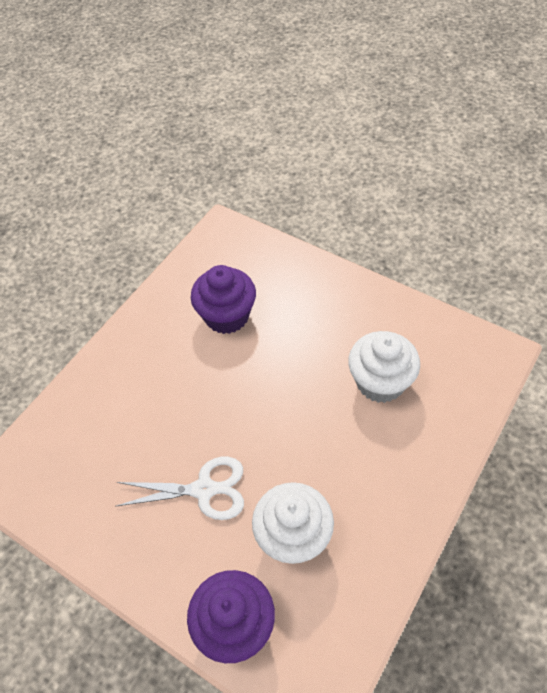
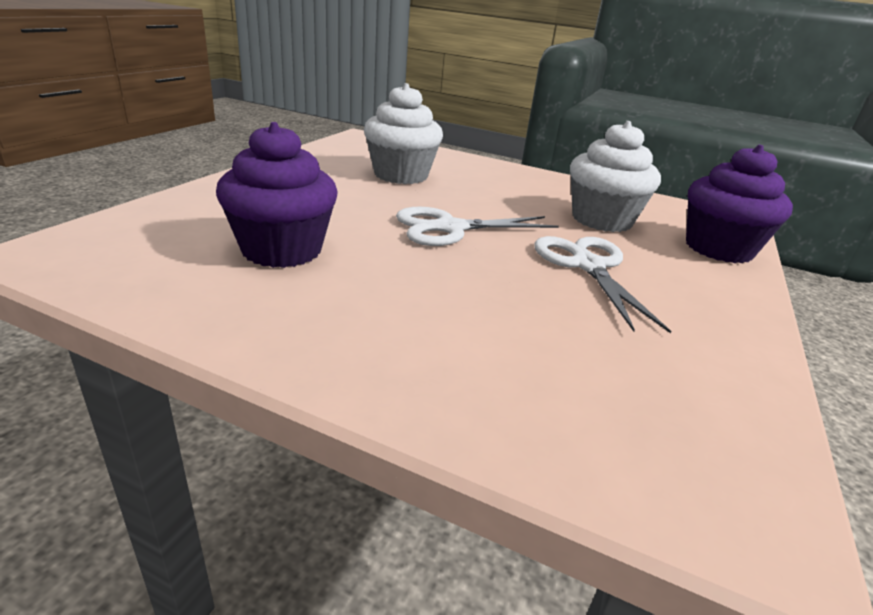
camera: 105 degrees left, 25 degrees down
(264, 408) = (450, 228): none -> white scissors

